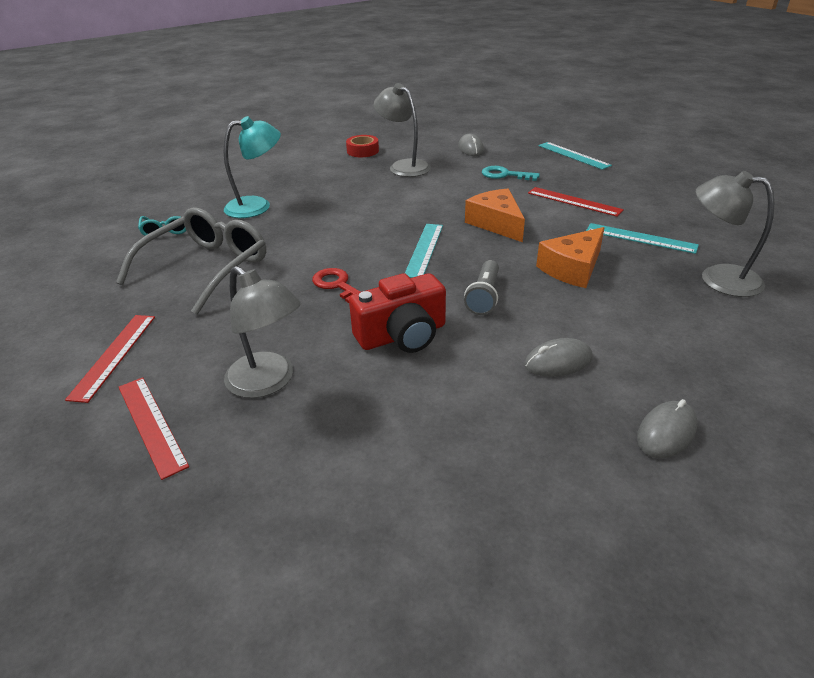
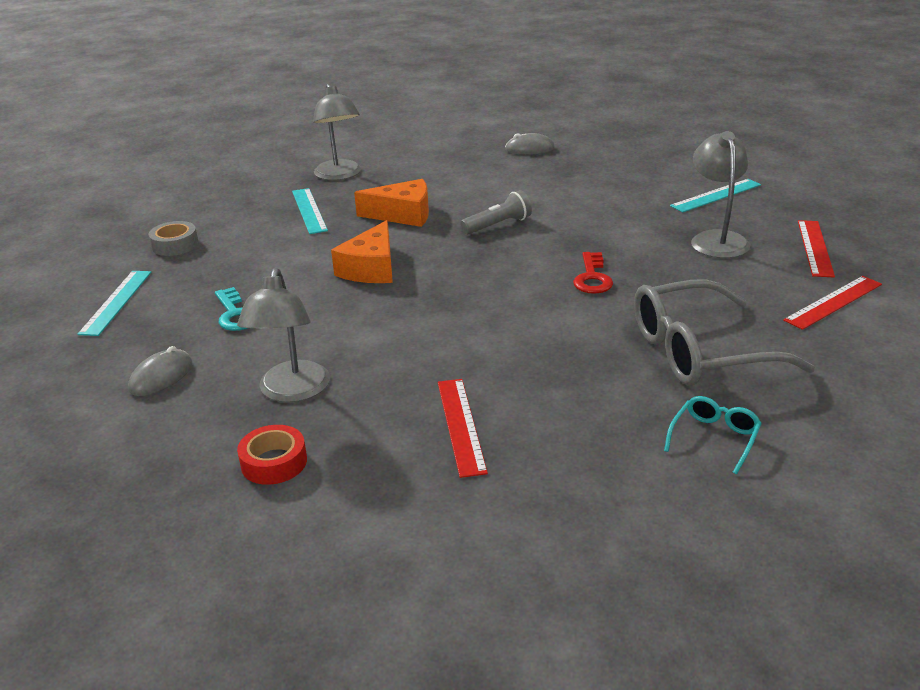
camera: 135 degrees left, 5 degrees down
(257, 206) = (562, 420): turquoise lamp -> none
(402, 335) = (592, 228): red camera -> none
(424, 250) = (475, 275): turquoise ruler -> turquoise ruler (716, 195)
(558, 361) = (523, 183): grey mouse -> none
(574, 201) = (265, 256): red ruler -> red ruler (460, 425)
(638, 183) = (175, 245): none -> grey tape

